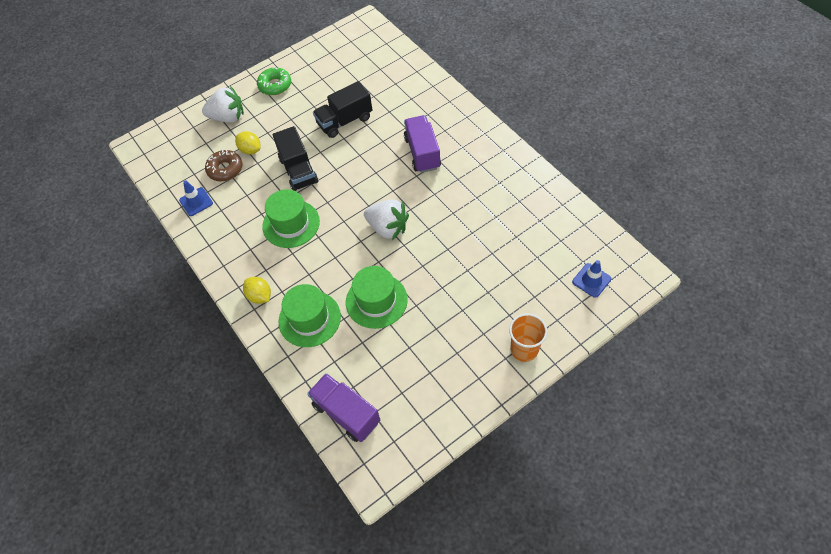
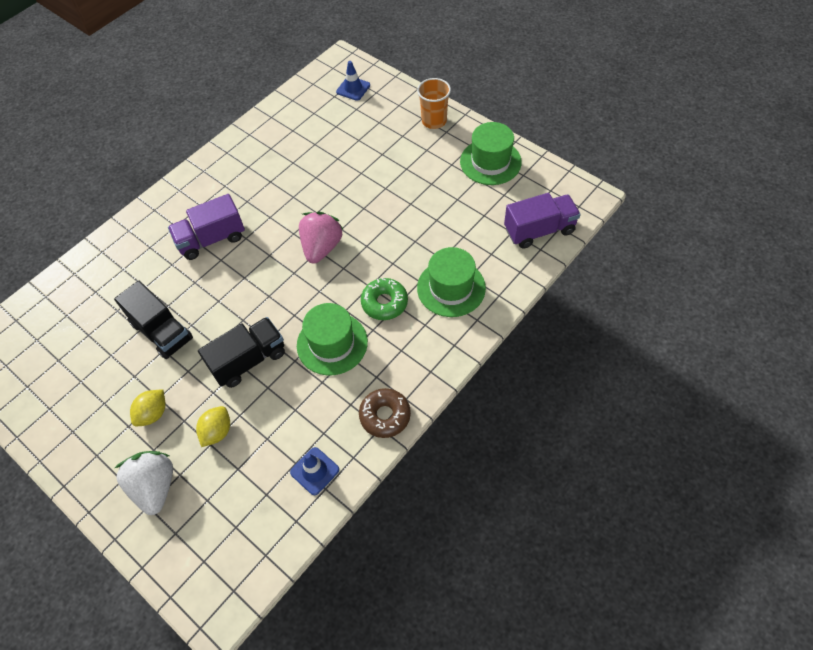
camera: 105 degrees left, 0 degrees up
(225, 169) = (254, 453): brown donut -> brown donut (385, 416)
(260, 296) = (437, 344): yellow lemon -> yellow lemon (153, 413)
(275, 85) = (91, 440): green donut -> green donut (384, 303)
(346, 413) = (539, 230): purple truck -> purple truck turned 135 degrees counterclockwise
(376, 301) = (414, 236): green hat -> green hat (490, 162)
(388, 228) = (322, 247): white strawberry -> pink strawberry

